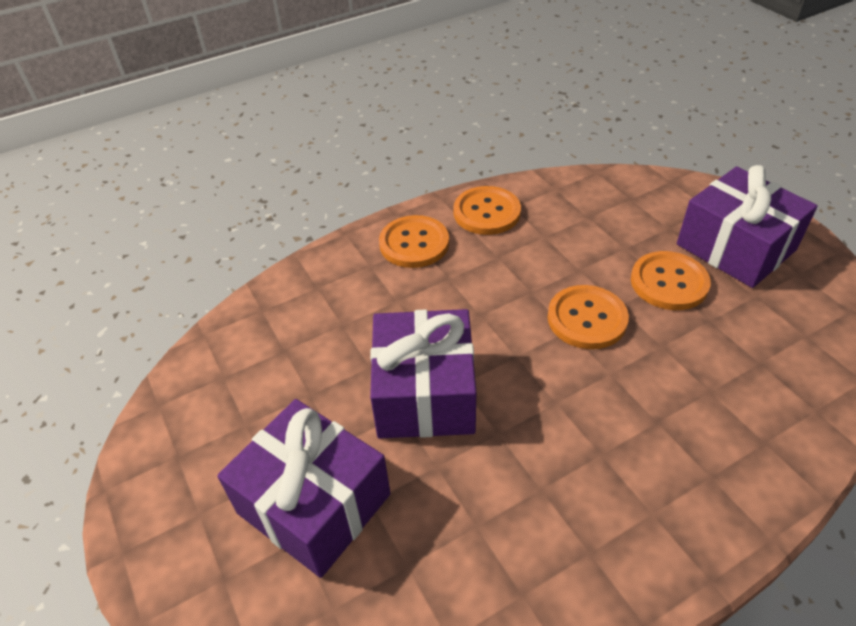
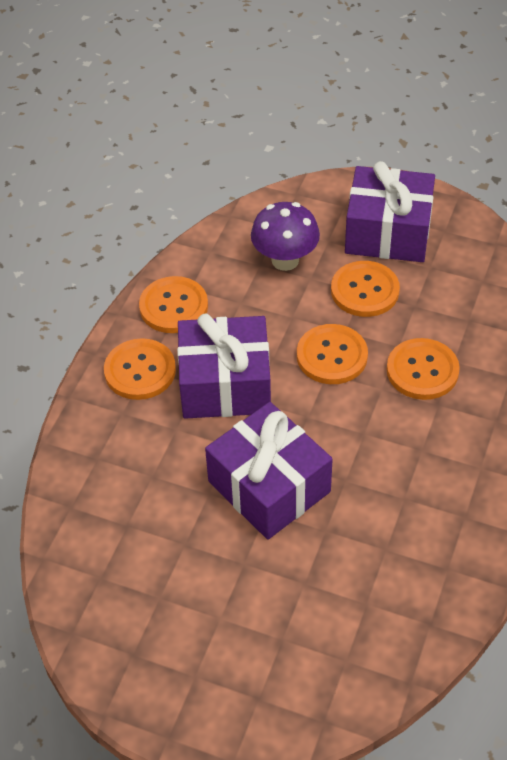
camera: 40 degrees left, 5 degrees up
(314, 504) = (268, 612): purple gift -> purple gift (225, 384)
(614, 224) = (285, 260): none -> purple mushroom
(667, 381) = (422, 371): none -> orange button

